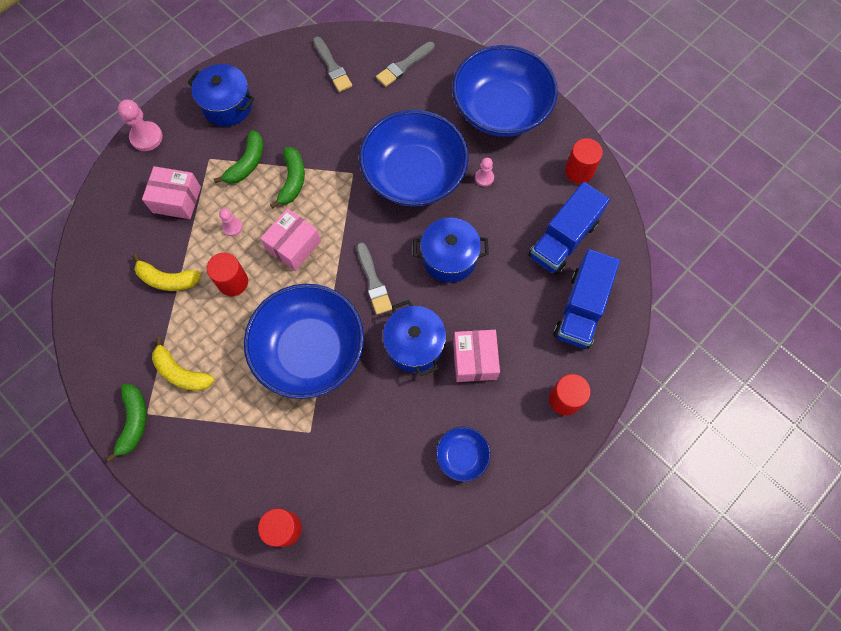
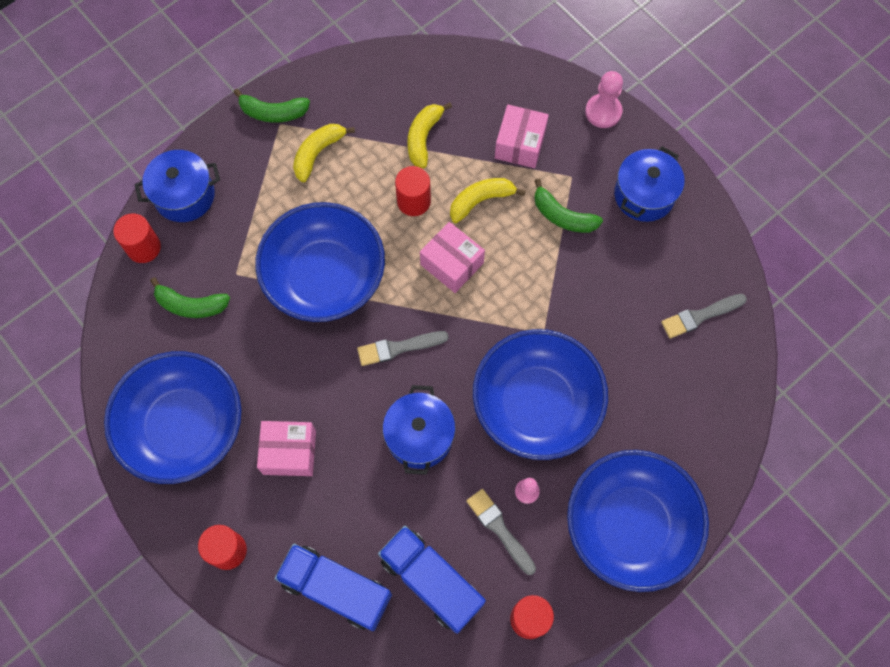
camera: 95 degrees right, 0 degrees up
(232, 227) = (481, 201): pink pawn -> yellow banana
(292, 181) = (536, 265): green banana -> green banana (191, 305)
(404, 66) = (701, 405): grey brush -> grey brush (499, 529)
(414, 345) = (316, 387): blue pot -> blue pot (184, 196)
(462, 456) = (184, 427): blue bowl -> blue bowl, size x2.25

